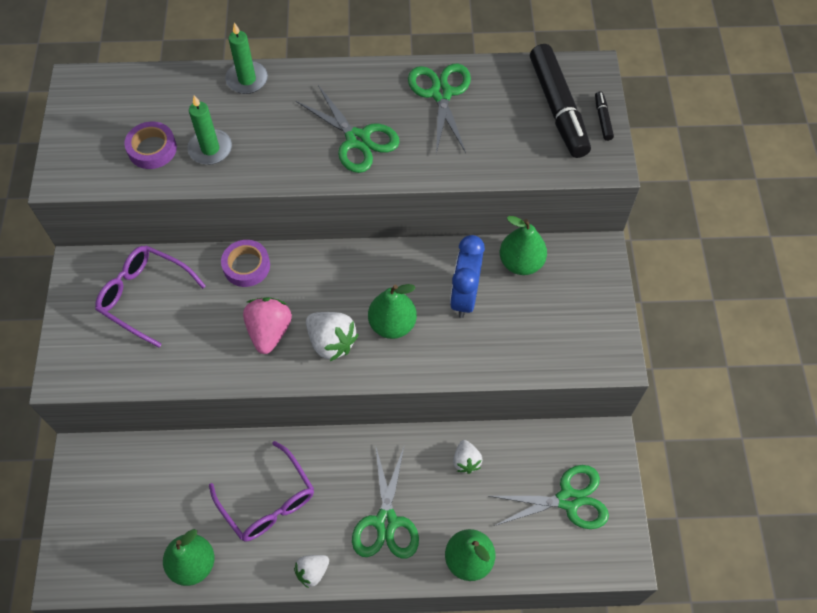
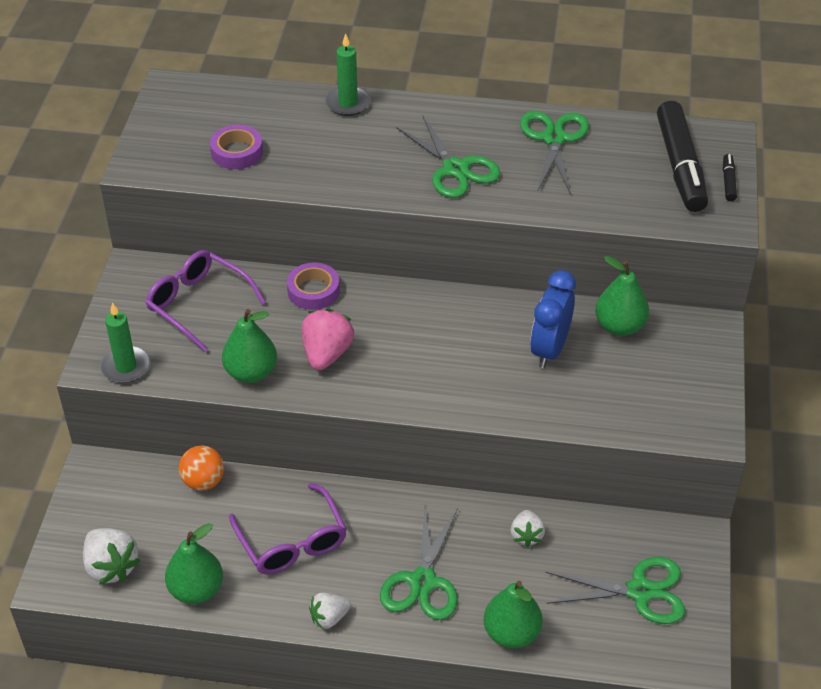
camera: 10 degrees right, 15 degrees down
(180, 453) = (203, 481): none -> orange ball
(210, 149) = (297, 159): green candle -> green candle (126, 367)
(331, 342) = (393, 372): white strawberry -> white strawberry (111, 567)
(392, 324) = (463, 365): green pear -> green pear (251, 372)

